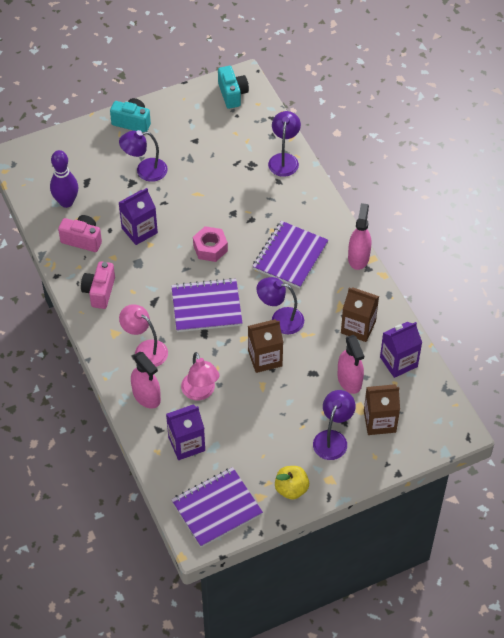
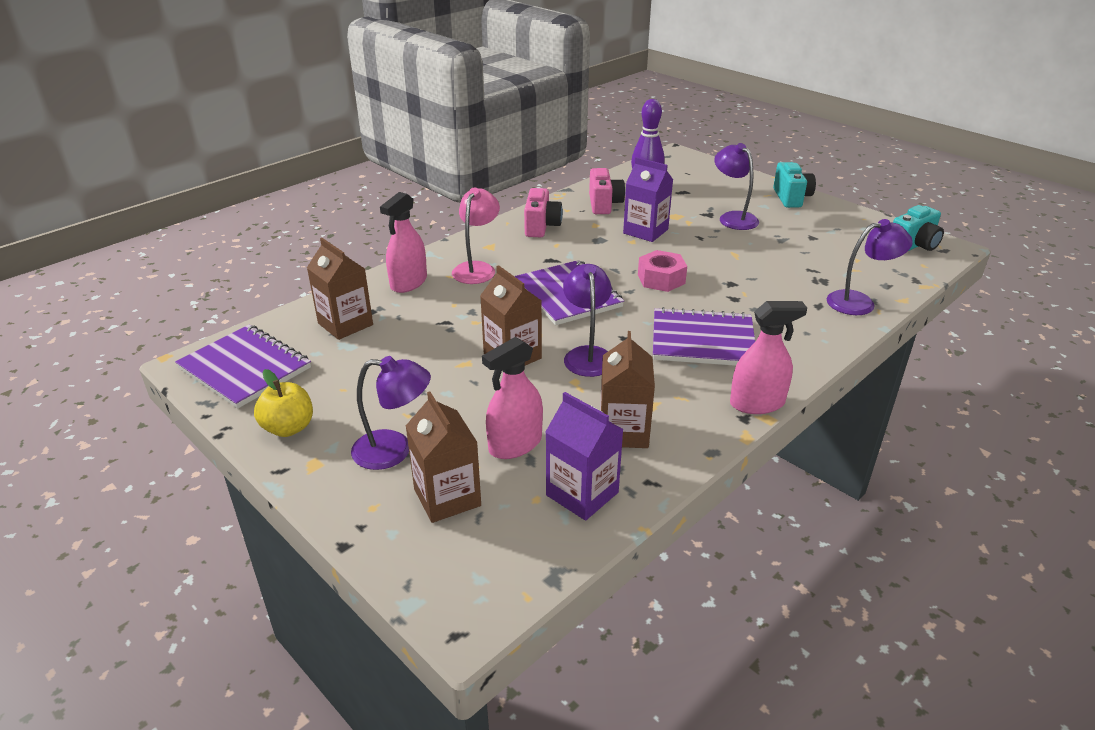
camera: 70 degrees right, 20 degrees down
(99, 292) = (541, 227): pink camera -> pink camera turned 105 degrees clockwise
(186, 444) = (345, 324): purple carton -> brown carton
(200, 392) = (430, 318): pink lamp -> none

